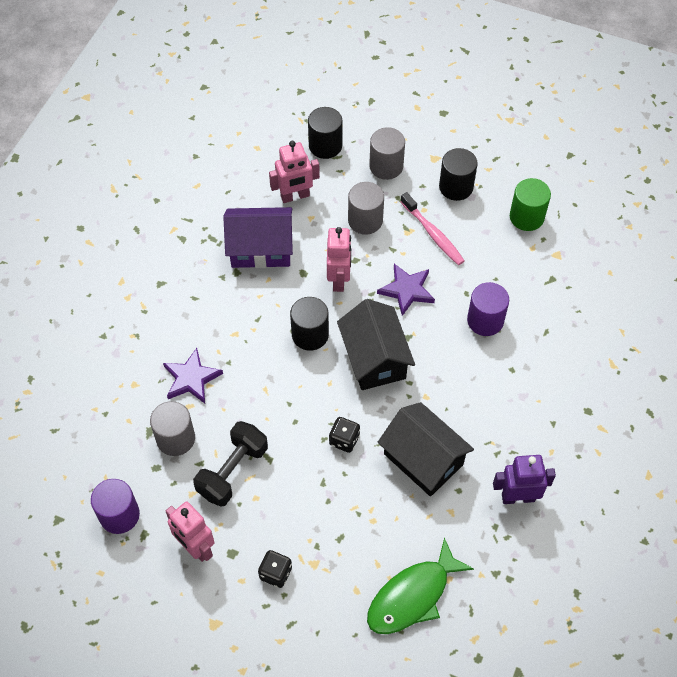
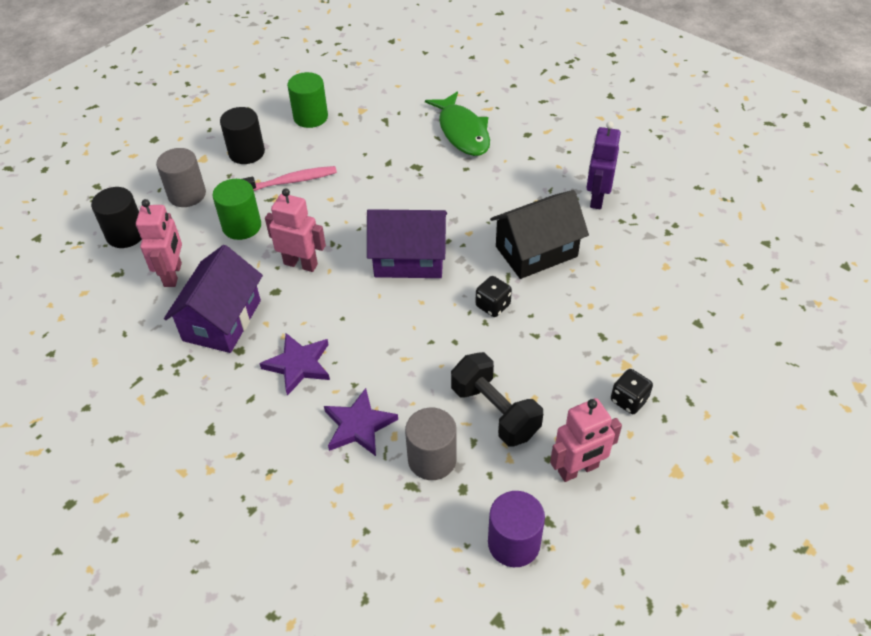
camera: 70 degrees left, 10 degrees down
(310, 335) = (355, 303): black cylinder -> none
(365, 220) = (242, 226): grey cylinder -> green cylinder
(374, 358) = (409, 259): black house -> purple house
(407, 290) = (343, 216): purple star -> purple star (298, 365)
(412, 596) = (678, 295): green fish -> green fish (462, 132)
(485, 320) = (406, 172): purple cylinder -> none

